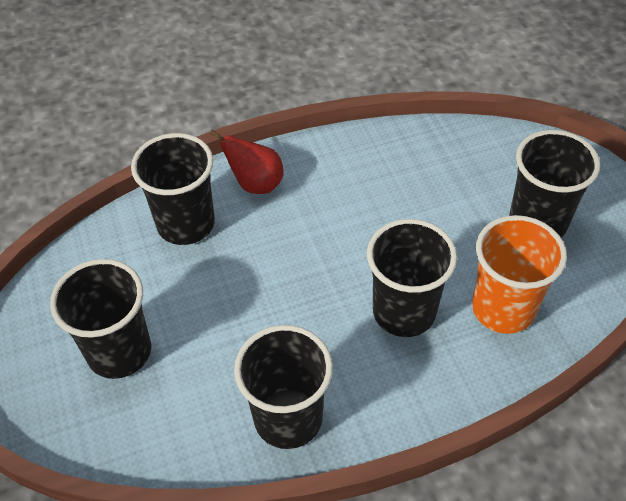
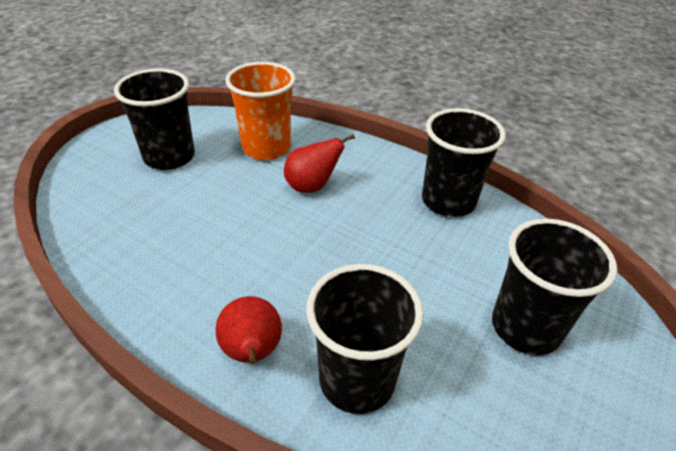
camera: 130 degrees left, 10 degrees down
(404, 312) = (312, 186): black cup -> red pear

